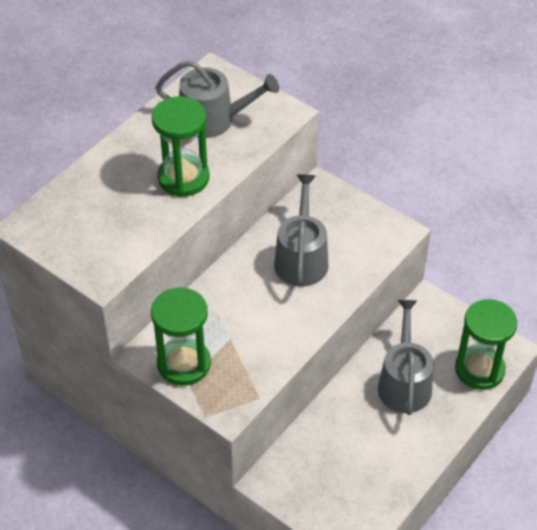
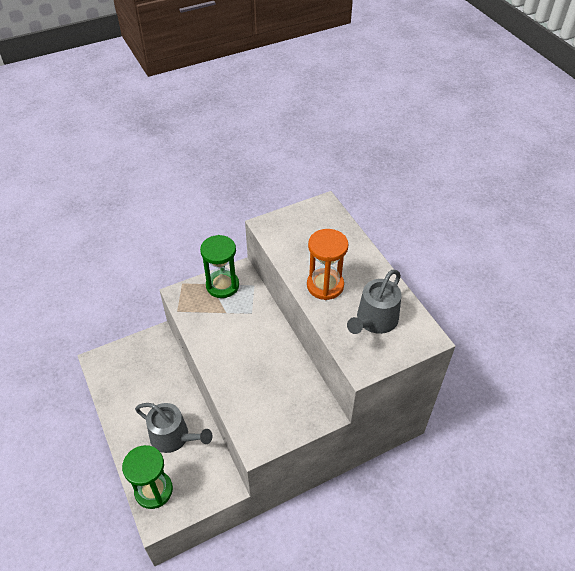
camera: 115 degrees right, 0 degrees up
(183, 178) = (325, 285): green hourglass -> orange hourglass
(301, 258) = (265, 374): grey watering can -> none

